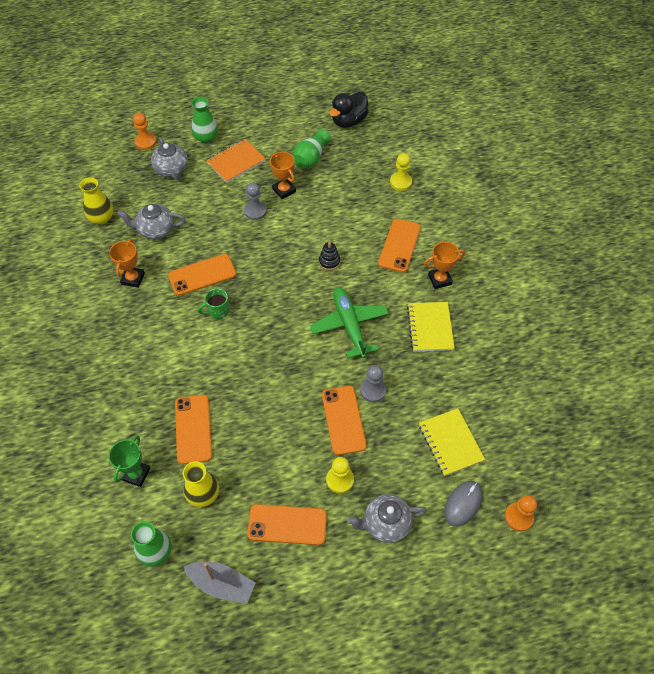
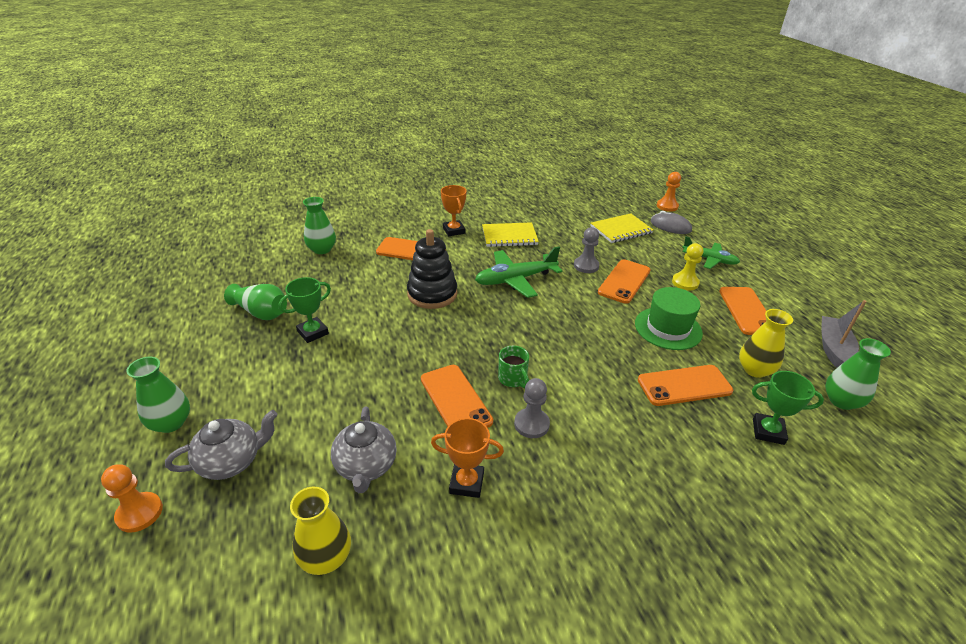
camera: 95 degrees left, 20 degrees down
(236, 162) = (242, 382): orange notebook -> none
(255, 211) = (345, 356): grey pawn -> grey pawn (531, 424)
(266, 439) = (668, 328): none -> green hat
(284, 190) = (313, 332): orange trophy -> green trophy
(329, 262) = (432, 294): black stacking toy -> black stacking toy, size x2.02
(343, 420) = (624, 281): orange phone -> orange phone turned 45 degrees counterclockwise
(348, 121) = (206, 284): black duck -> none
(385, 523) = (709, 259): grey teapot -> green plane
(400, 182) = (322, 249): yellow pawn -> green vase

